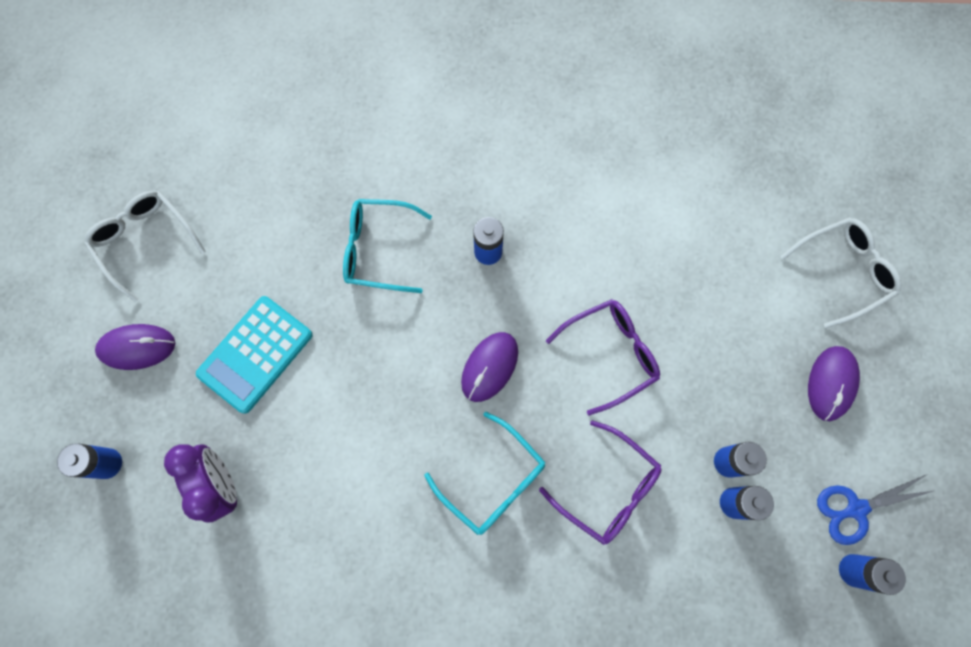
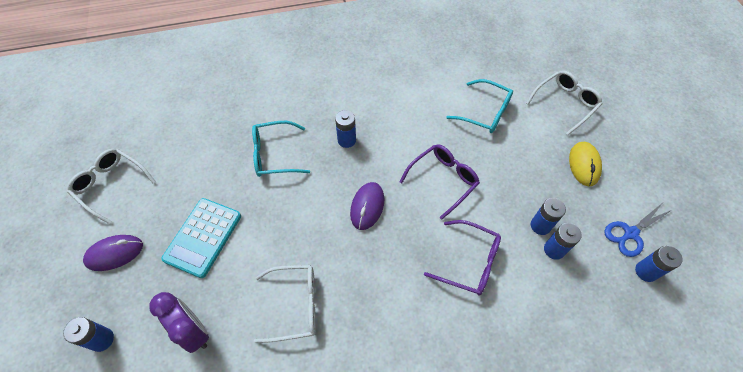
camera: 15 degrees left, 15 degrees down
(357, 485) = (295, 305): none -> white glasses
(493, 481) = (391, 277): turquoise glasses -> turquoise glasses (485, 112)
(831, 383) = (584, 165): purple mouse -> yellow mouse

